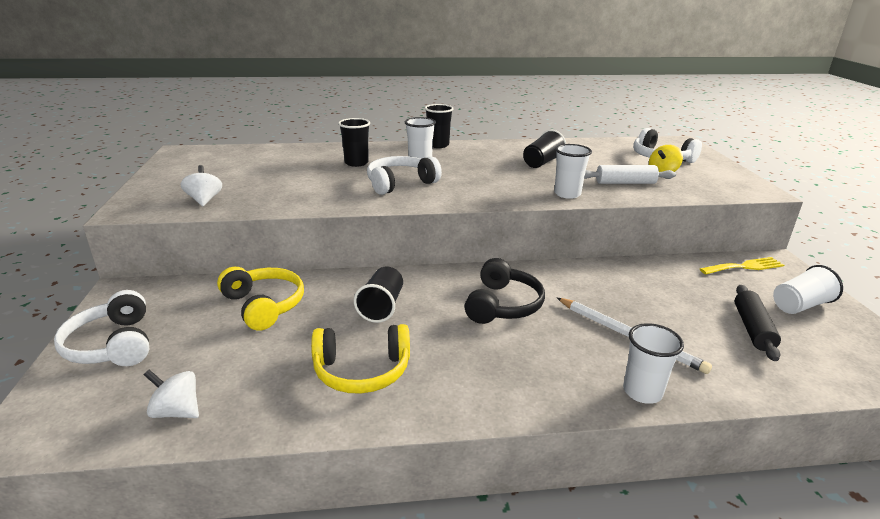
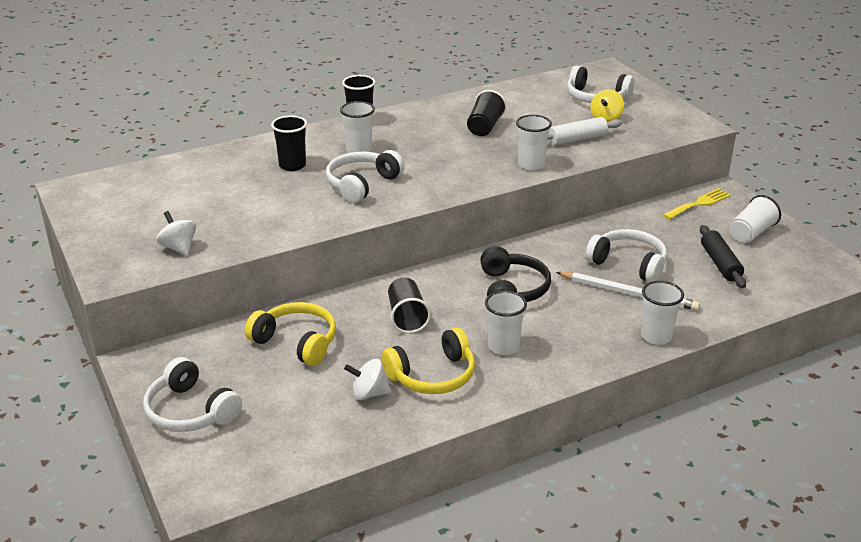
camera: 20 degrees left, 5 degrees up
(177, 411) = (308, 445): white spinning top -> white spinning top (369, 393)
(457, 359) = (503, 347): none -> white cup
(642, 307) = (628, 264): none -> white headphones

